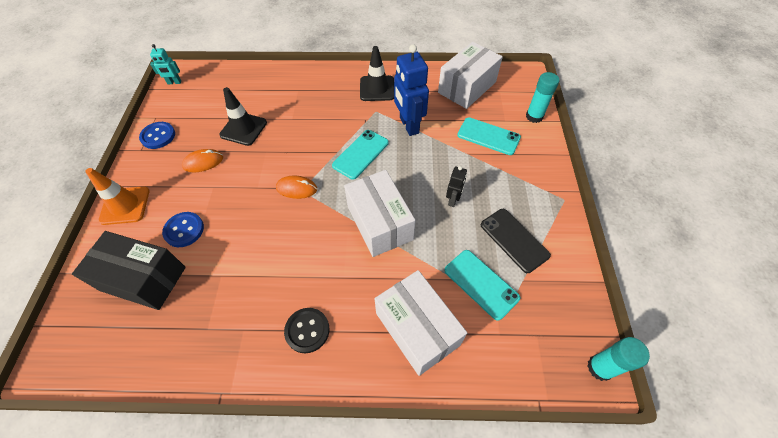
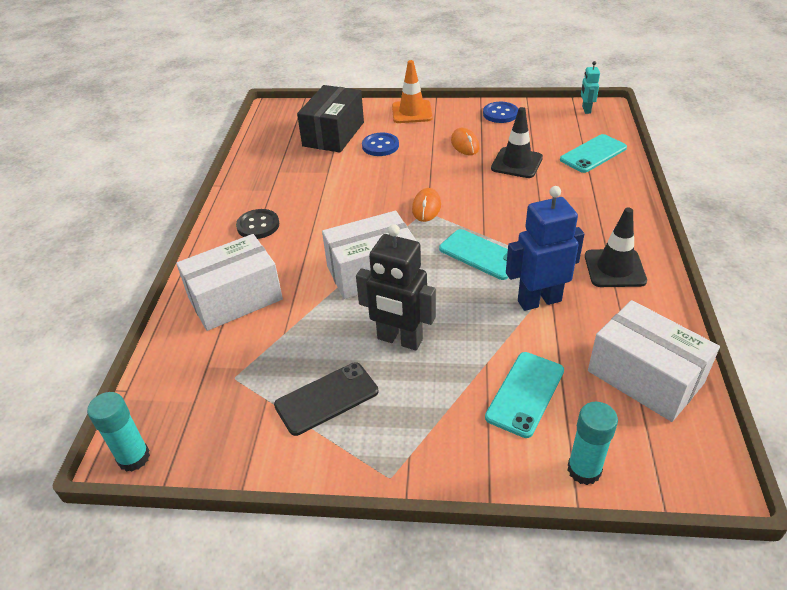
camera: 95 degrees right, 15 degrees down
(453, 200) = (399, 340): black robot -> black robot, size x1.94
(481, 284) = (272, 356): turquoise phone -> turquoise phone (593, 154)

